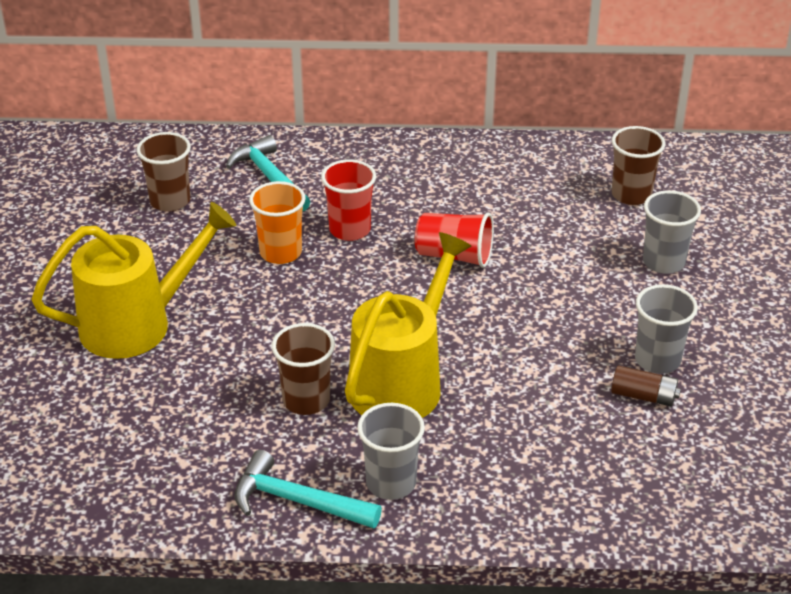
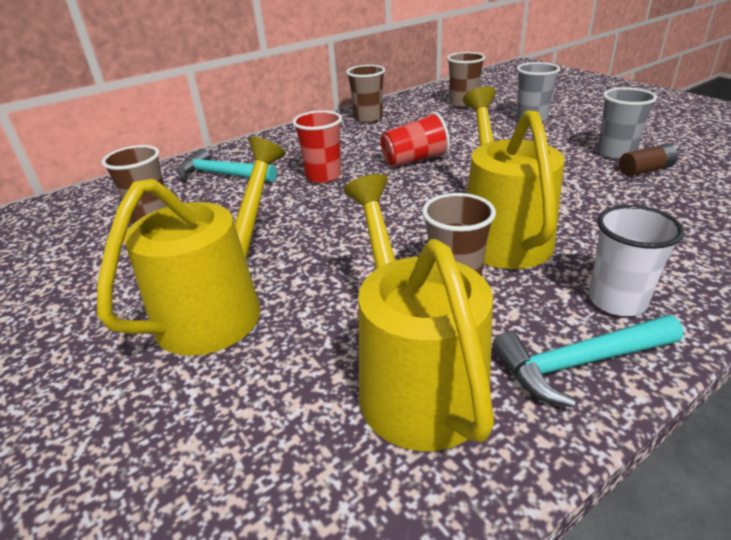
camera: 35 degrees left, 5 degrees down
(193, 447) = (414, 378): none -> yellow watering can
(280, 252) = (289, 207): orange cup -> none
(391, 483) = (617, 301): grey cup -> white cup
(496, 163) = (368, 118): none -> brown cup

